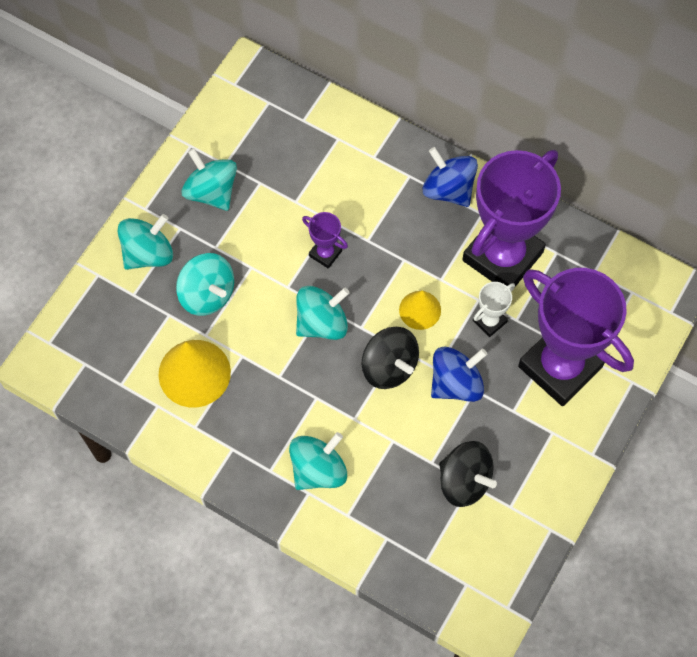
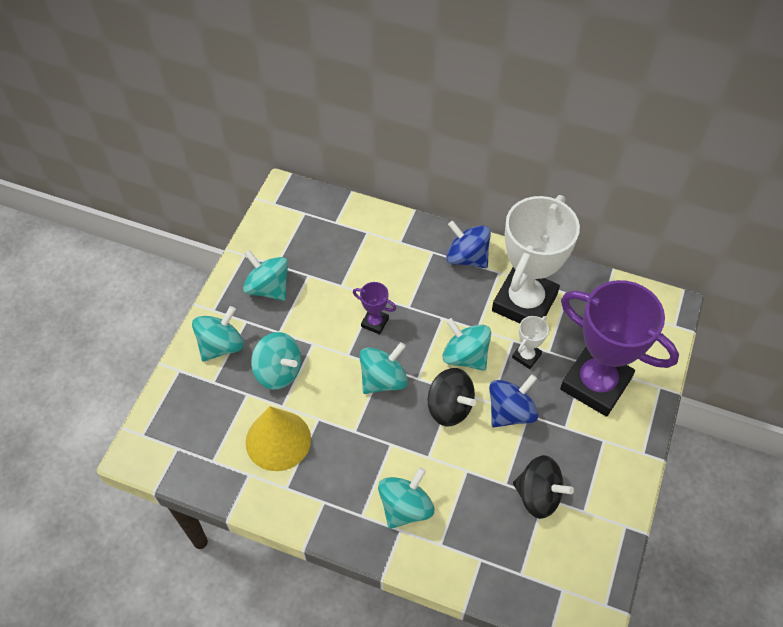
camera: 10 degrees left, 10 degrees down
(420, 310) = (465, 356): yellow cone -> turquoise spinning top
(502, 256) = (524, 302): purple trophy -> white trophy

